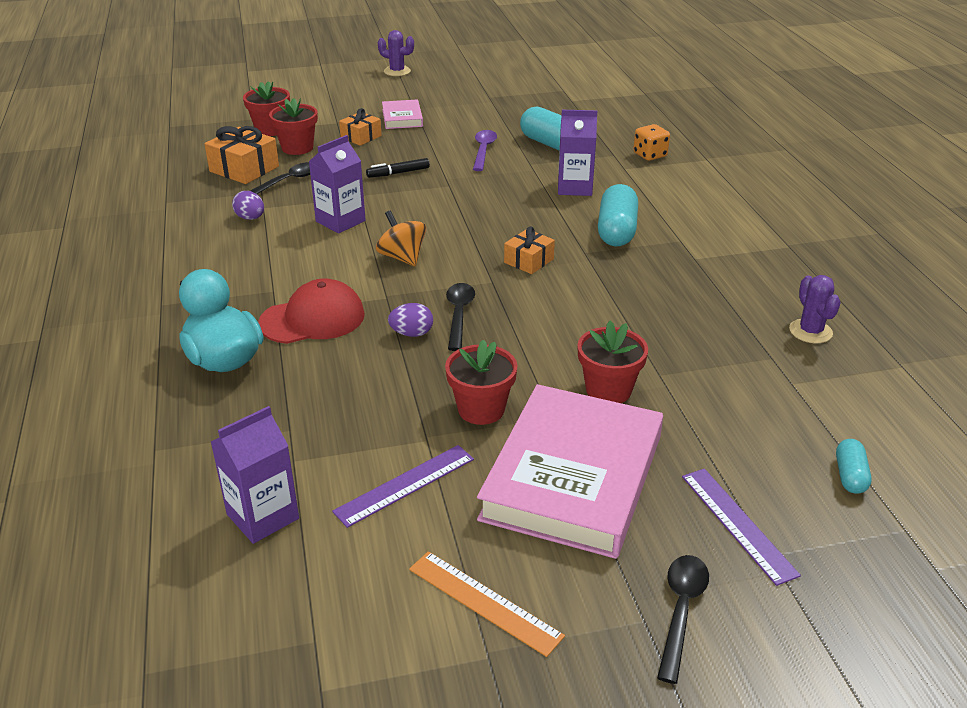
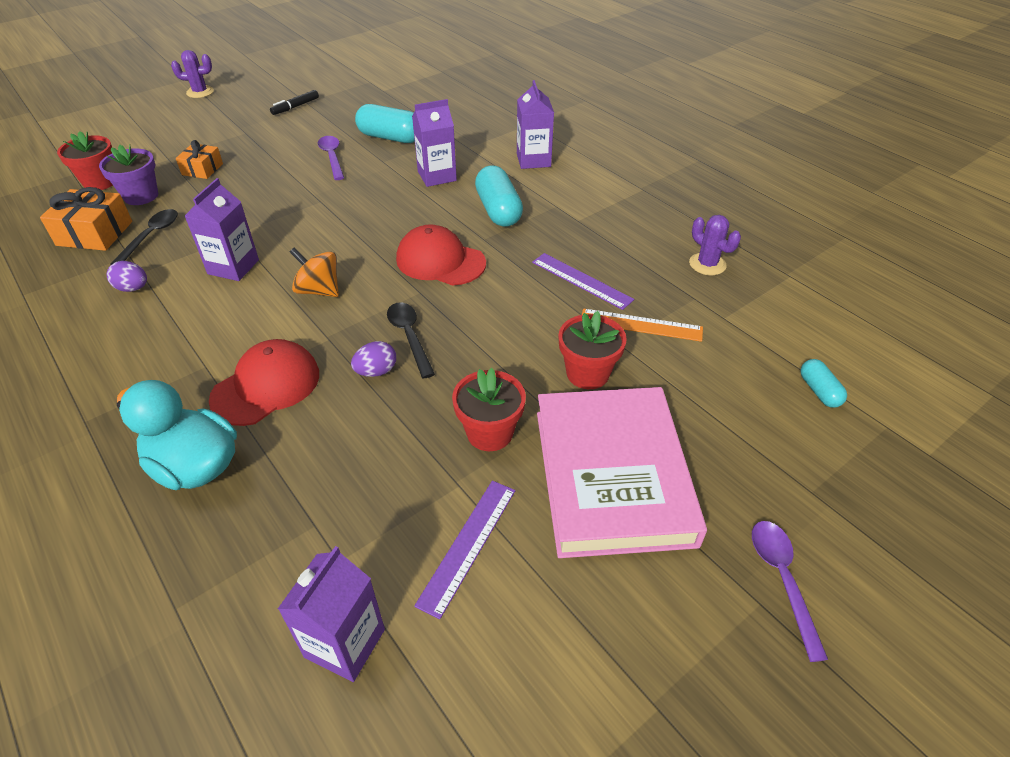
camera: 25 degrees left, 10 degrees up
(297, 148) = (141, 196): red flower pot -> purple flower pot
(398, 173) = (263, 200): black marker -> black marker (295, 107)
(402, 118) = (233, 140): pink book -> none
(484, 602) = (617, 647): orange ruler -> orange ruler (641, 325)
(528, 261) = (440, 261): orange gift -> red cap
(650, 155) = (481, 129): orange dice -> none
(681, 610) = (782, 579): black spoon -> purple spoon
(686, 194) = (533, 160): none -> purple carton
(737, 524) = (769, 471): purple ruler -> purple ruler (581, 280)

